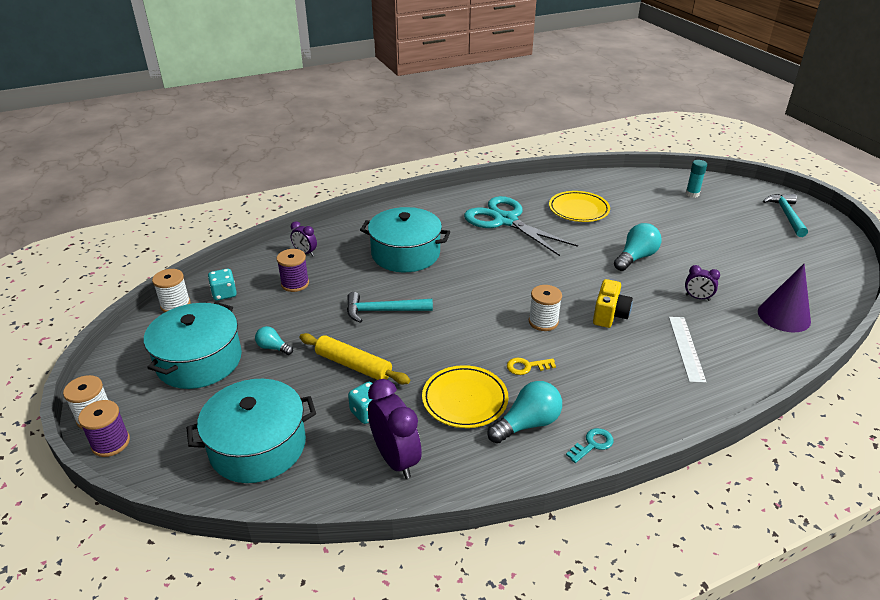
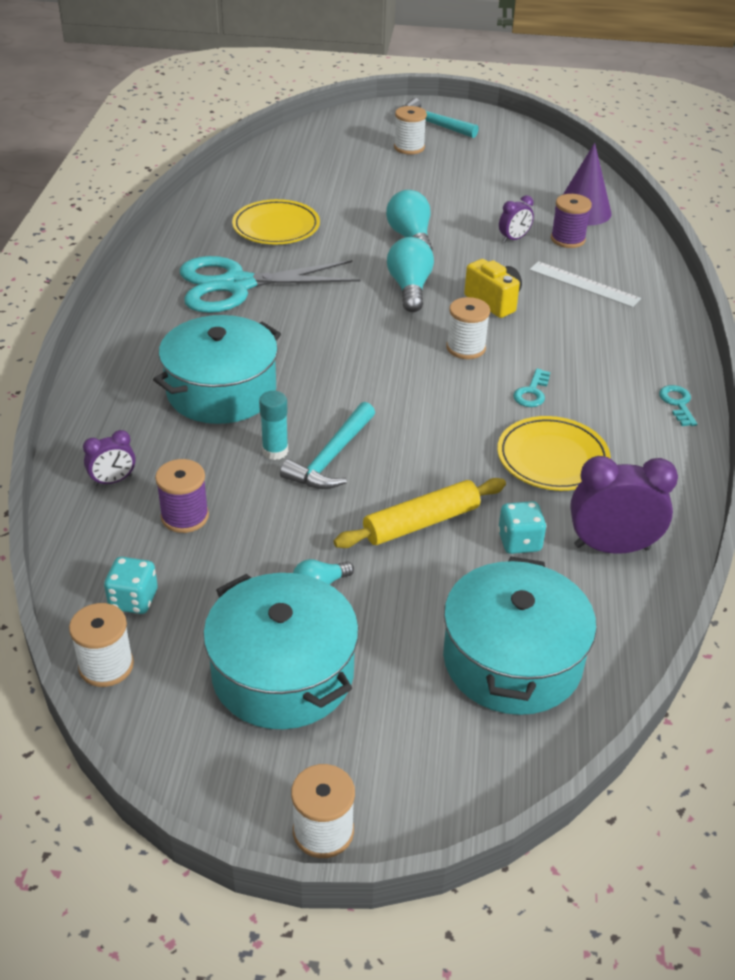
camera: 60 degrees left, 5 degrees up
(111, 443) = (398, 821): purple spool -> purple spool (567, 239)
(527, 366) = (532, 392): yellow key -> turquoise key
(527, 424) = (621, 431): turquoise light bulb -> turquoise light bulb (409, 288)
(692, 194) = (332, 148): turquoise glue stick -> turquoise glue stick (275, 451)
(741, 218) = (409, 147): none -> white spool

